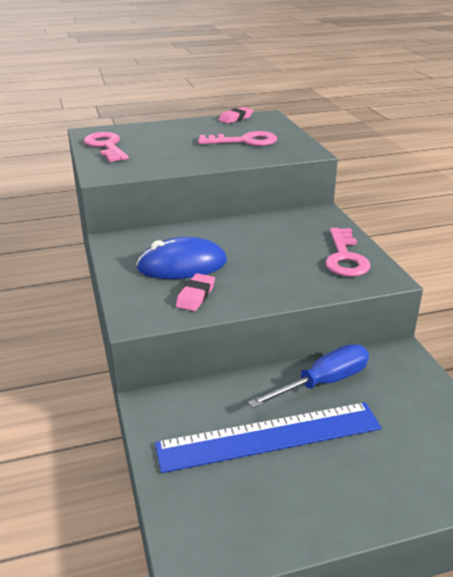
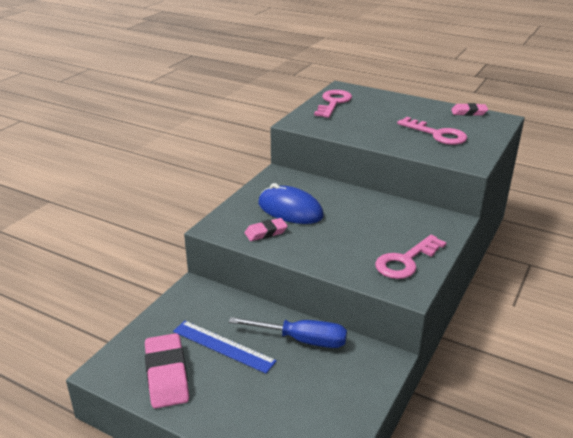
camera: 45 degrees right, 0 degrees up
(263, 505) = (167, 375): none -> pink eraser
(269, 437) = (223, 346): blue ruler -> blue ruler, size x0.65

